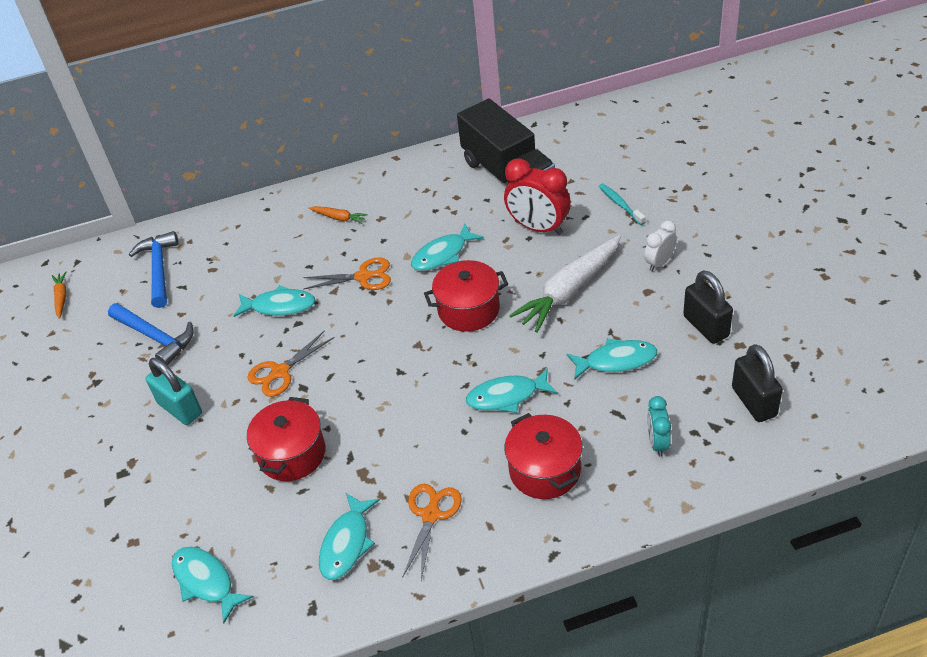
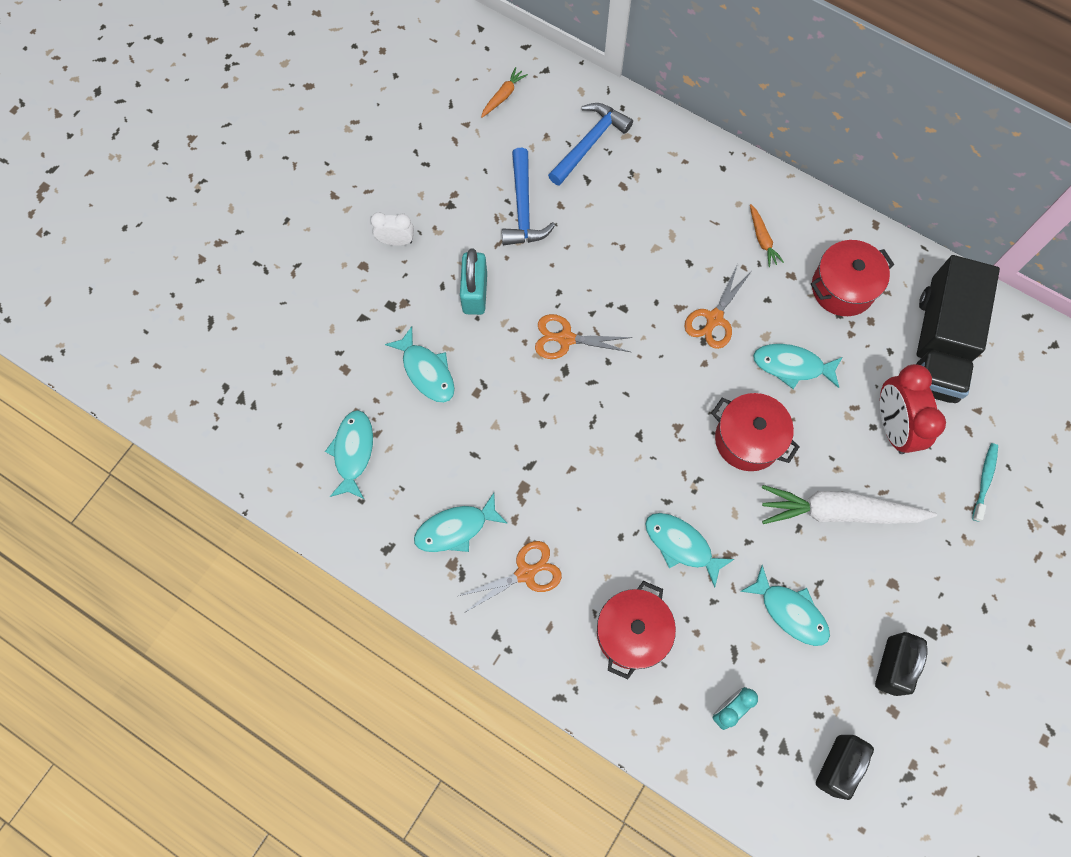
camera: 45 degrees right, 25 degrees up
(279, 306) = (629, 277): turquoise fish -> turquoise fish (426, 371)
(292, 454) = (499, 417): red pot -> red pot (842, 288)
(364, 276) = (714, 319): orange scissors -> orange scissors turned 75 degrees clockwise
(659, 263) = (937, 570): white clock -> white clock (396, 241)

